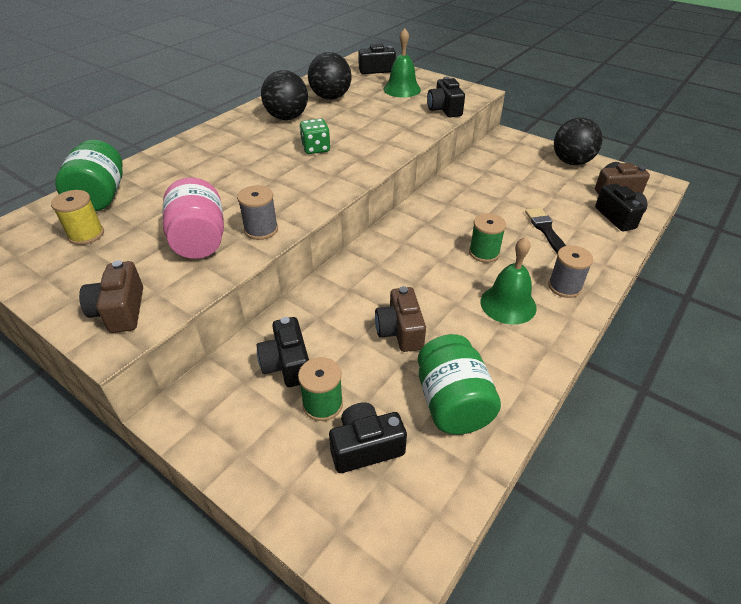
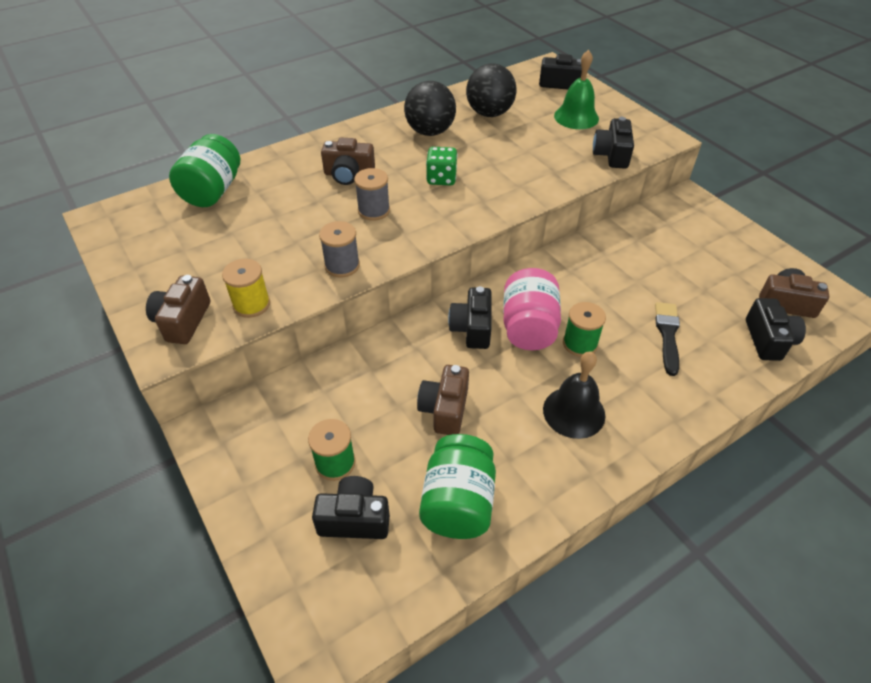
camera: 20 degrees right, 5 degrees up
(86, 234) = (185, 231): yellow spool -> yellow spool (251, 304)
(199, 240) = (280, 263): pink jar -> pink jar (528, 327)
(230, 160) = (349, 174): none -> brown camera
(287, 364) = (321, 411): black camera -> black camera (472, 328)
(508, 304) = (574, 412): green bell -> black bell
(564, 287) = (649, 409): grey spool -> grey spool (374, 210)
(571, 162) = (751, 251): black ball -> none

